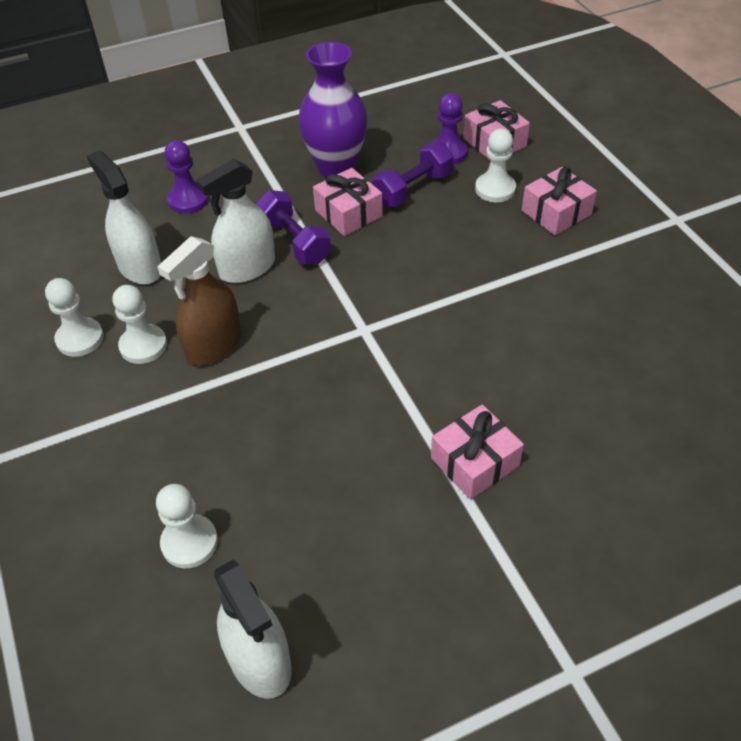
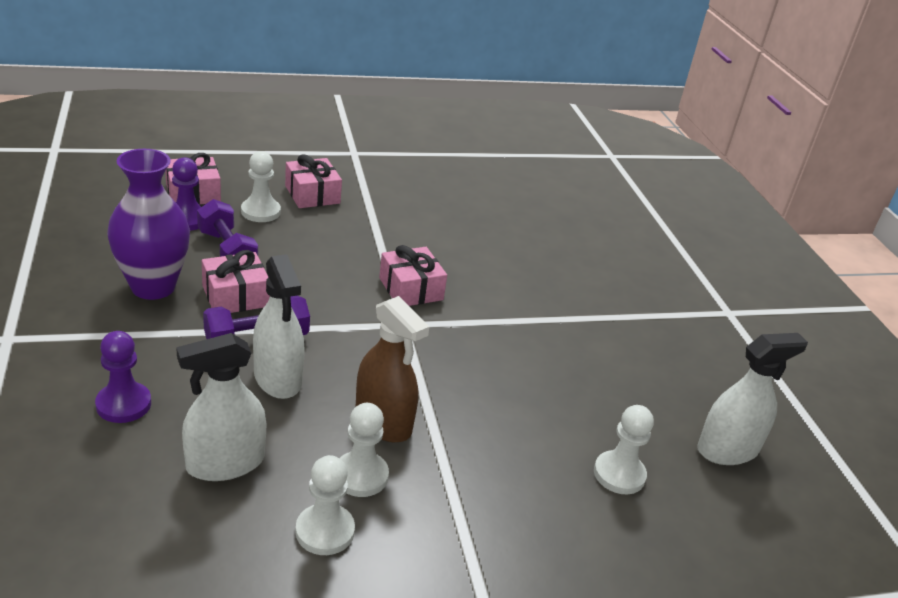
camera: 85 degrees left, 15 degrees down
(475, 462) = (563, 305): pink gift -> pink gift (411, 289)

